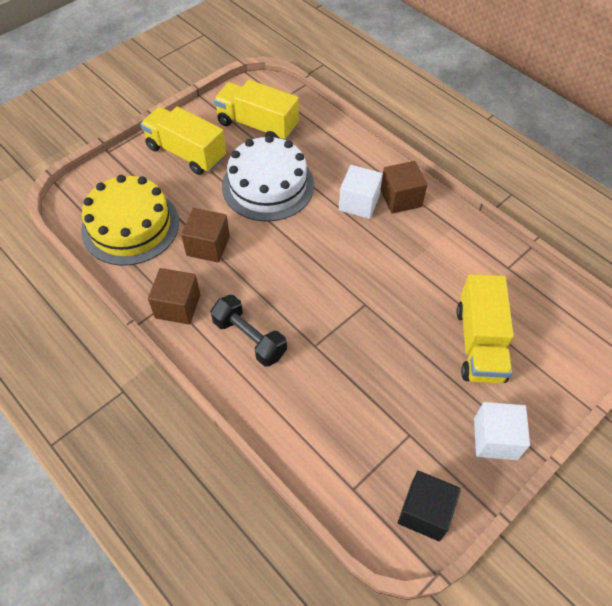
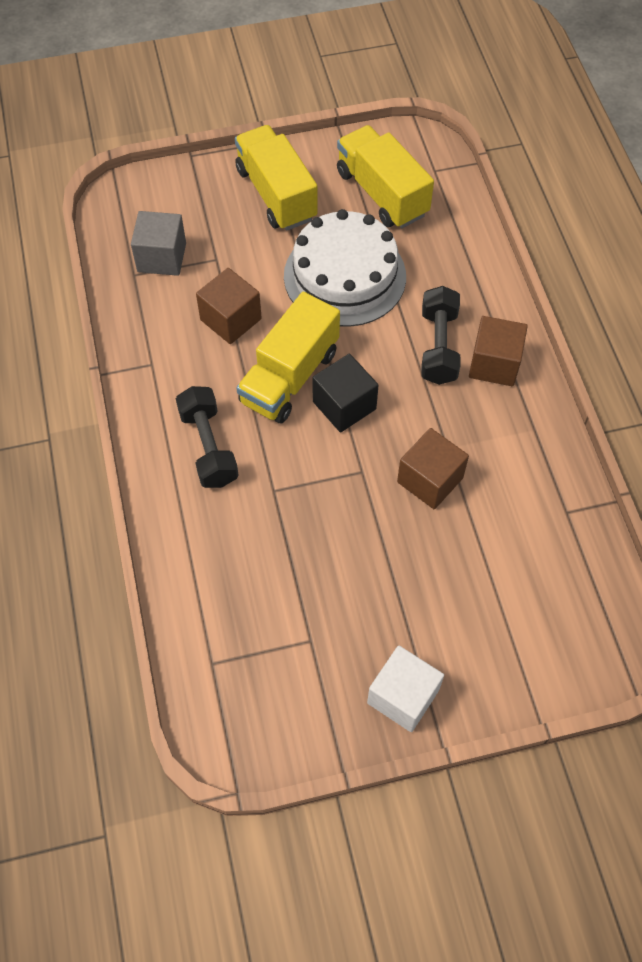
camera: 30 degrees right, 5 degrees up
(130, 226) = (162, 257): yellow cake -> grey cube
(178, 306) = (156, 374): brown cube -> brown cube (430, 480)
(359, 203) = (438, 346): white cube -> black dumbbell
(425, 512) = (270, 728): black cube -> black cube (344, 405)
(479, 343) = (463, 583): yellow truck -> yellow truck (289, 377)

